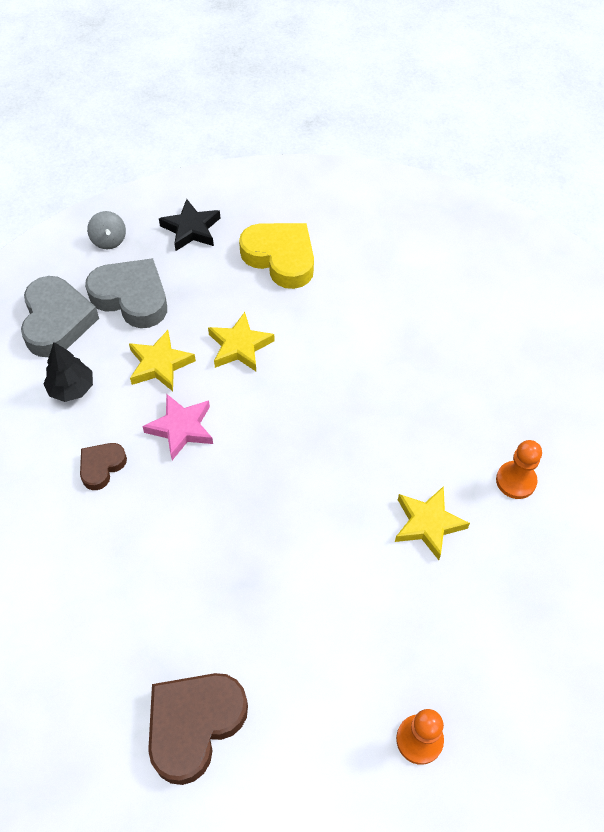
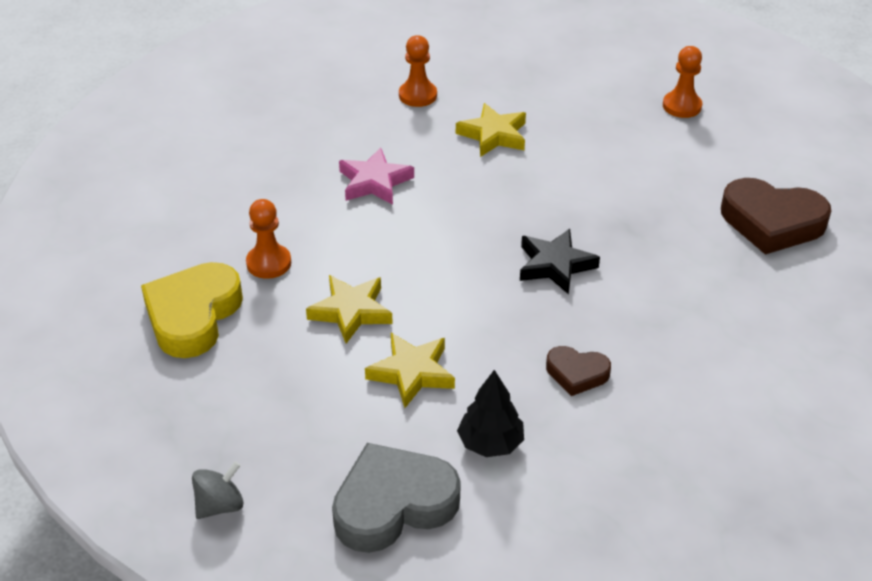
camera: 110 degrees left, 15 degrees down
(131, 297) = (317, 439): grey heart -> none
(181, 428) = (489, 325): pink star -> pink star (374, 182)
(191, 229) = (167, 419): black star -> black star (555, 265)
(317, 311) = (269, 263): none -> orange pawn

